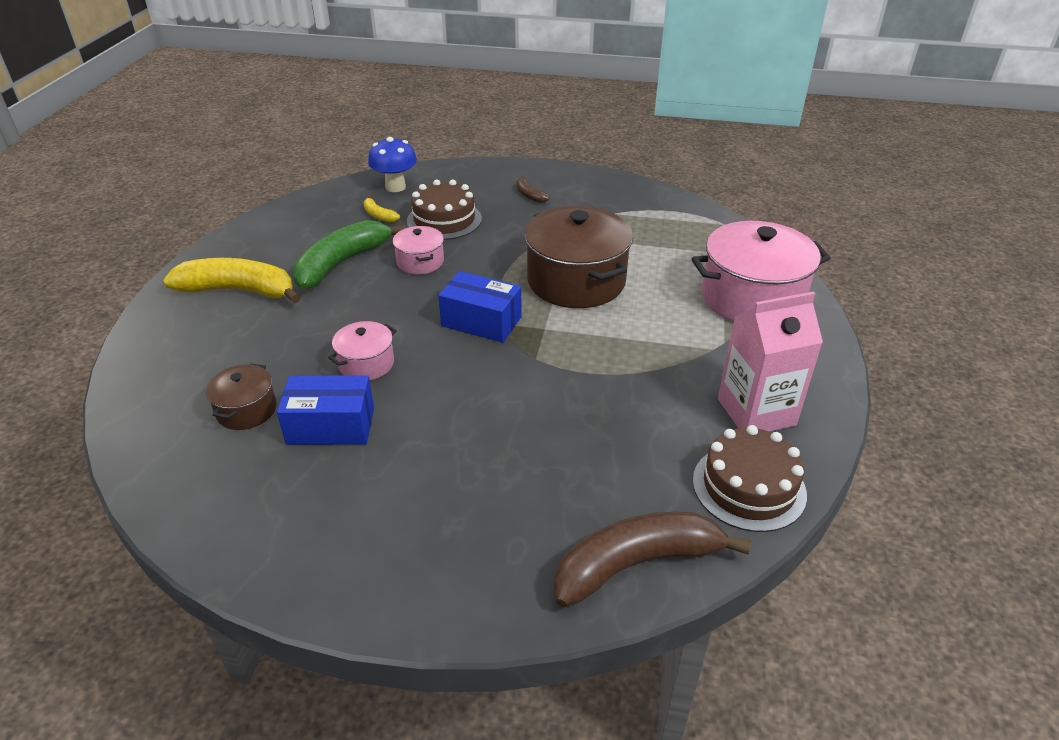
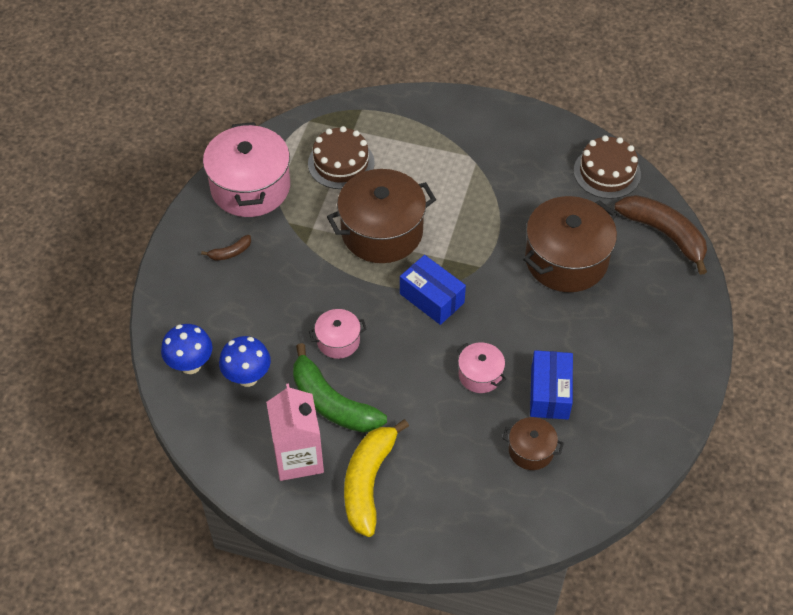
camera: 85 degrees left, 15 degrees up
(379, 215) = (247, 377): yellow banana -> blue mushroom
(444, 220) = (266, 322): brown cake -> brown cake (341, 163)
(481, 321) = (431, 298): blue box -> blue box turned 75 degrees counterclockwise
(560, 440) = (566, 260): none -> brown pot
(636, 564) = (664, 234): brown banana -> brown banana turned 150 degrees clockwise
(752, 298) = (417, 128): pink pot -> pink pot (250, 187)
(756, 412) = (542, 154): pink carton -> pink carton (298, 457)

